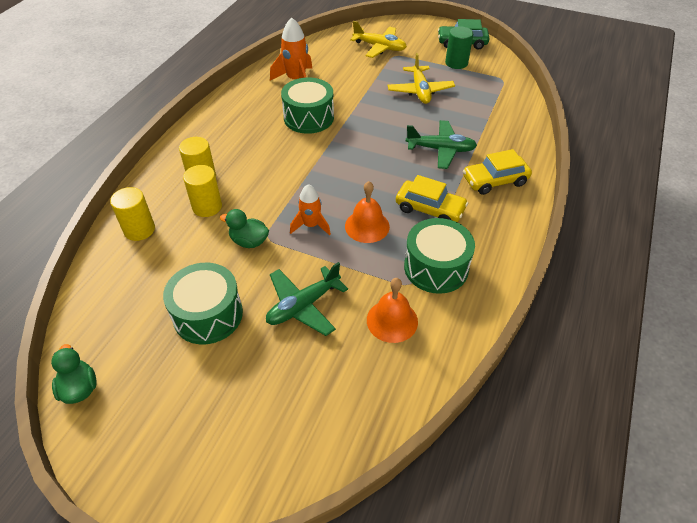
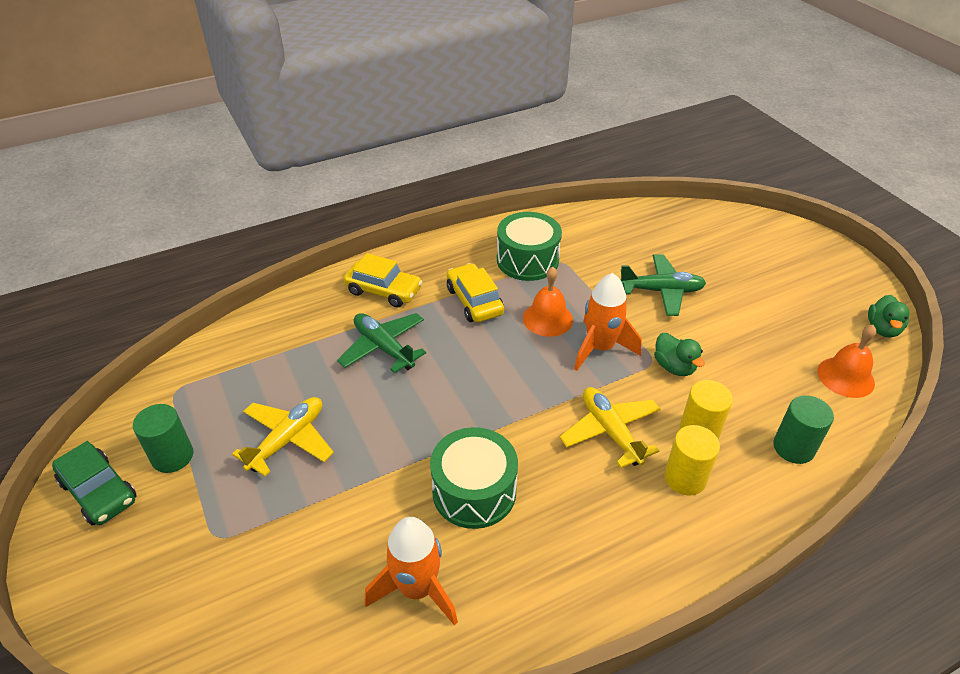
camera: 140 degrees left, 5 degrees down
(139, 230) = (793, 448): yellow cylinder -> green cylinder
(208, 315) = (750, 325): green drum -> none
(311, 225) = (600, 348): orange rocket -> orange rocket, size x1.51
(379, 47) = (209, 576): yellow plane -> yellow plane (610, 431)
(392, 320) = (600, 249): orange bell -> orange bell (845, 377)

